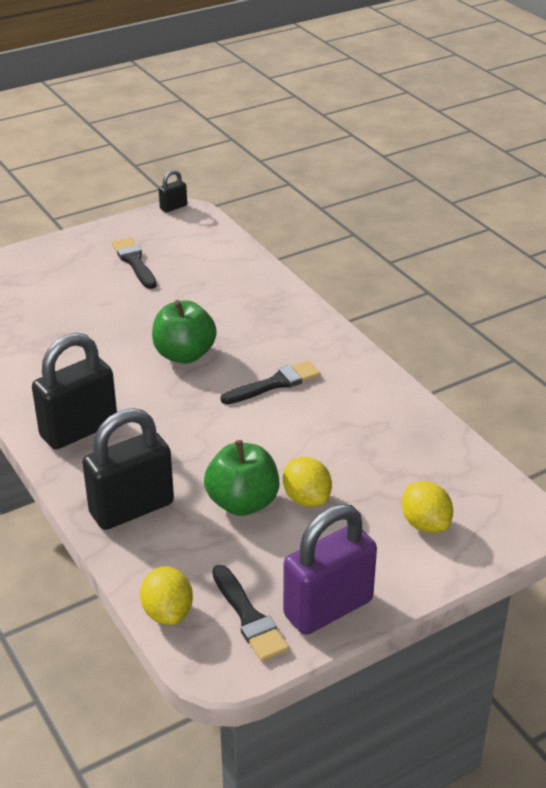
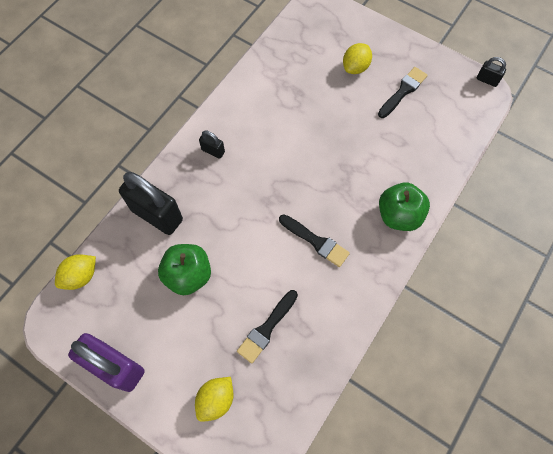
camera: 65 degrees right, 30 degrees up
(79, 430) = (213, 151): black padlock -> black padlock, size x0.46
(184, 354) = (317, 172): green apple -> green apple (399, 215)
(249, 617) = (92, 323): black brush -> black brush (266, 328)
(306, 499) = (208, 312): yellow lemon -> yellow lemon (355, 67)

